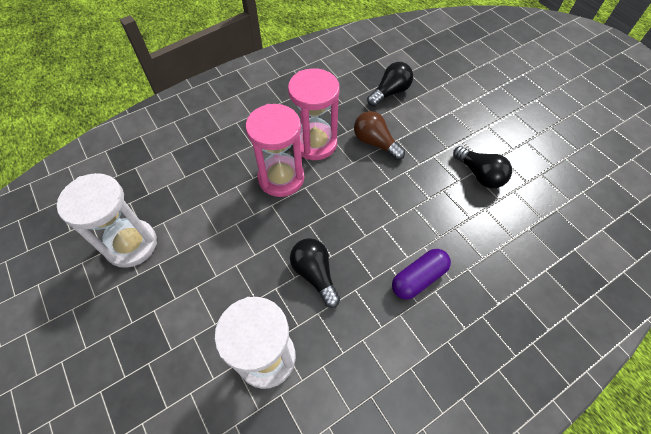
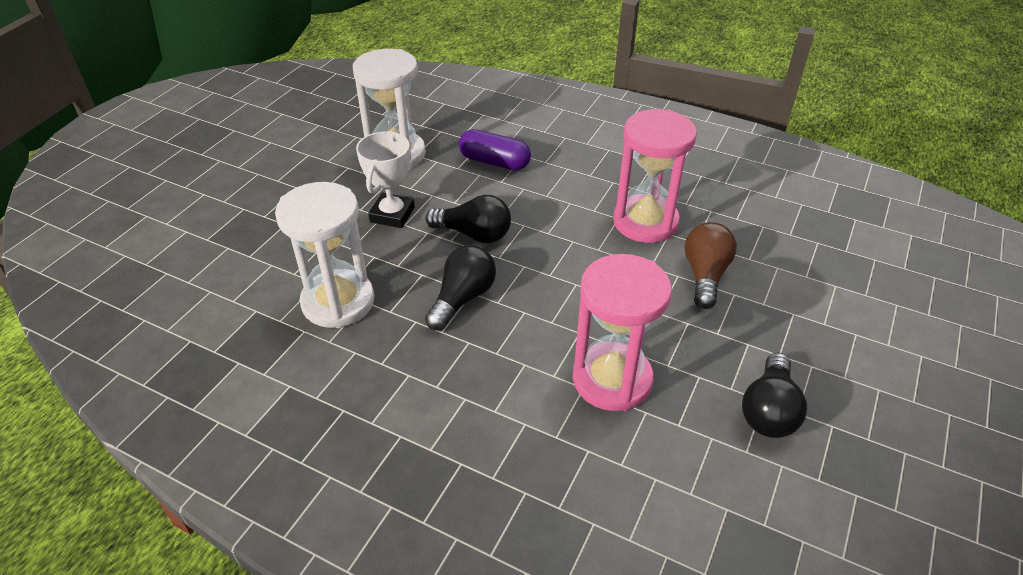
camera: 60 degrees right, 15 degrees down
(199, 279) = (392, 215): none -> white trophy
(281, 178) = (567, 216): pink hourglass -> pink hourglass (612, 379)
(390, 92) = (811, 256): black light bulb -> black light bulb (474, 234)
(418, 278) = (530, 399): purple capsule -> purple capsule (494, 162)

